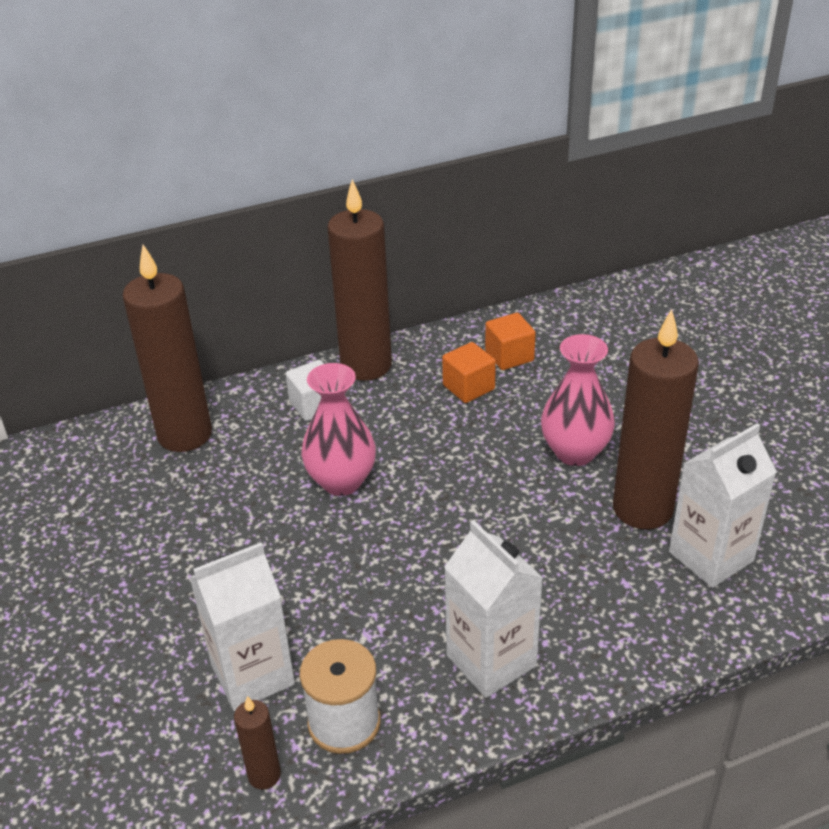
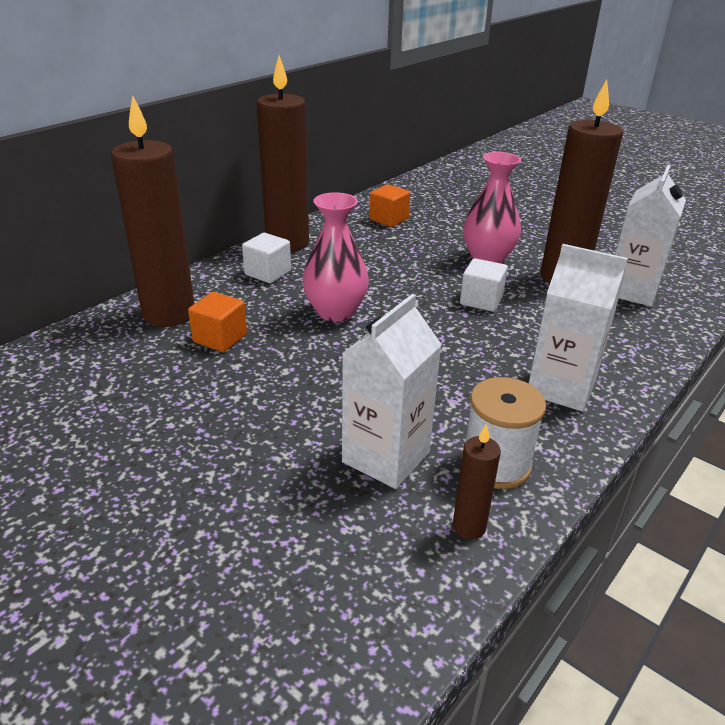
camera: 30 degrees left, 5 degrees down
(468, 387) = (377, 240): orange cube -> orange cube (220, 338)
(511, 513) = (481, 300): none -> white cube

